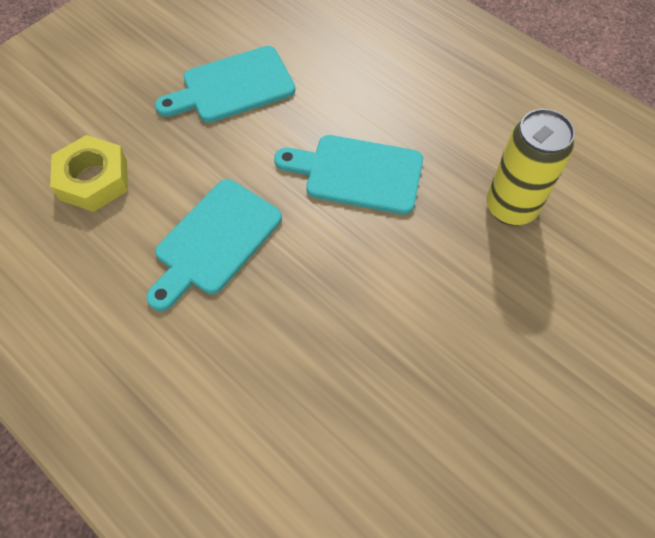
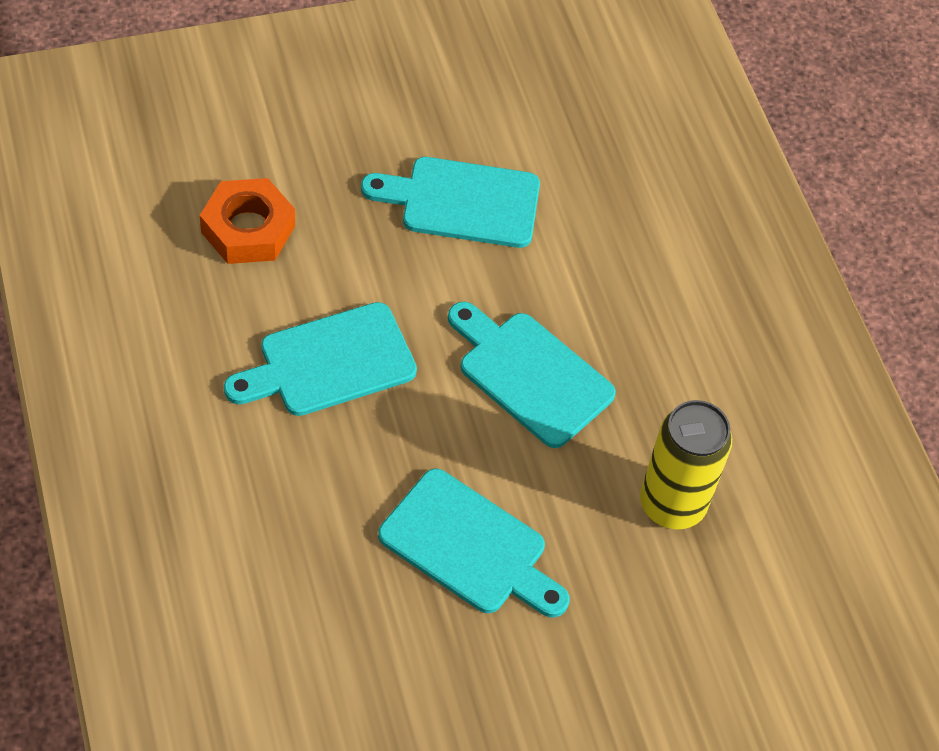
camera: 25 degrees right, 5 degrees down
(93, 180) = (248, 229): yellow nut -> orange nut
(405, 316) = (469, 546): none -> turquoise cutting board

